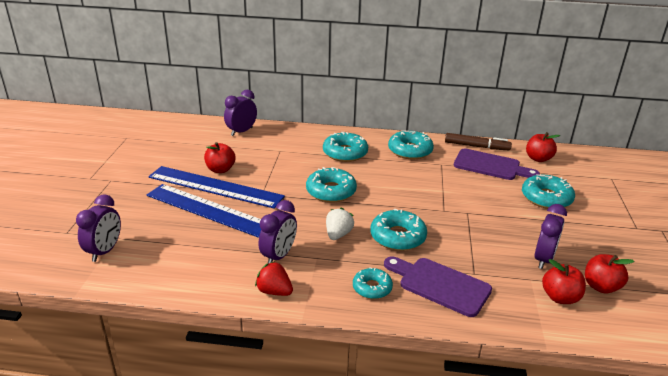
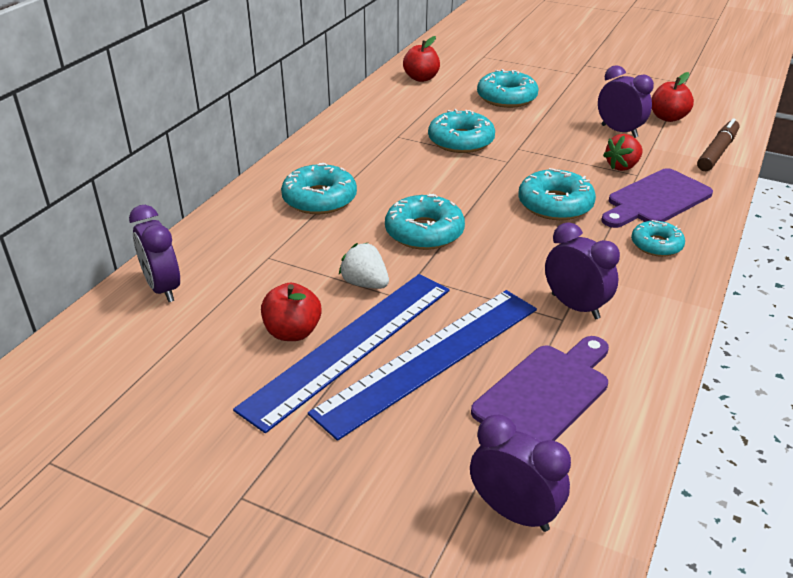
camera: 70 degrees left, 5 degrees up
(274, 291) = (655, 323): red strawberry -> red strawberry (622, 166)
(338, 234) = (537, 247): white strawberry -> white strawberry (365, 283)
(410, 151) = (348, 148): turquoise donut -> turquoise donut (461, 141)
(476, 146) = (368, 104): brown marker -> brown marker (717, 152)
(490, 166) = (421, 108): purple cutting board -> purple cutting board (545, 393)
(560, 297) = (683, 141): red apple -> none

